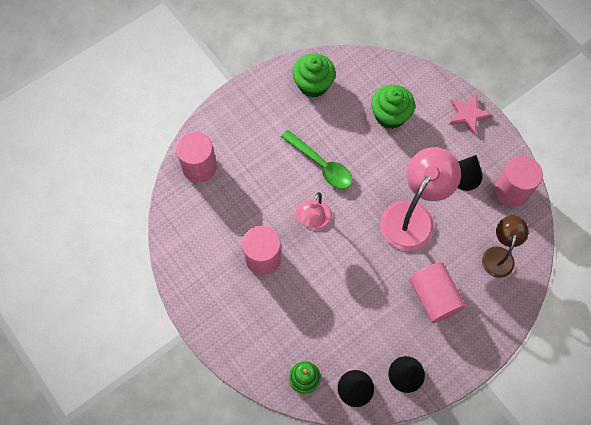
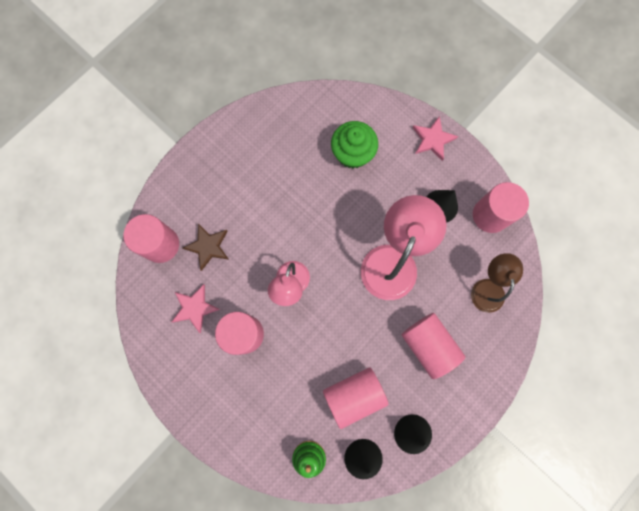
camera: 10 degrees left, 10 degrees up
(221, 227) = (195, 308): none -> pink star
(242, 175) = (208, 246): none -> brown star
(313, 84) = (267, 132): green cupcake -> none
(321, 165) = (289, 220): green spoon -> none
(356, 330) = (353, 395): none -> pink cylinder

